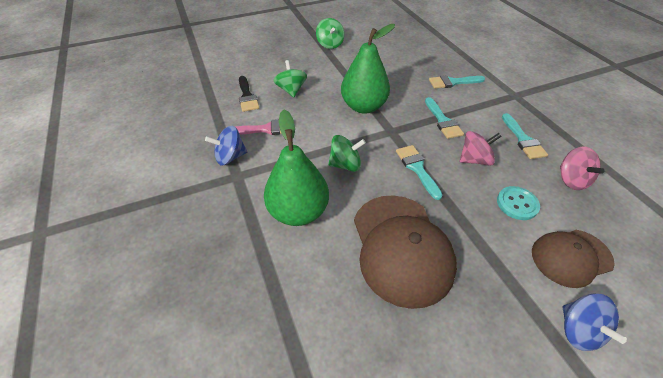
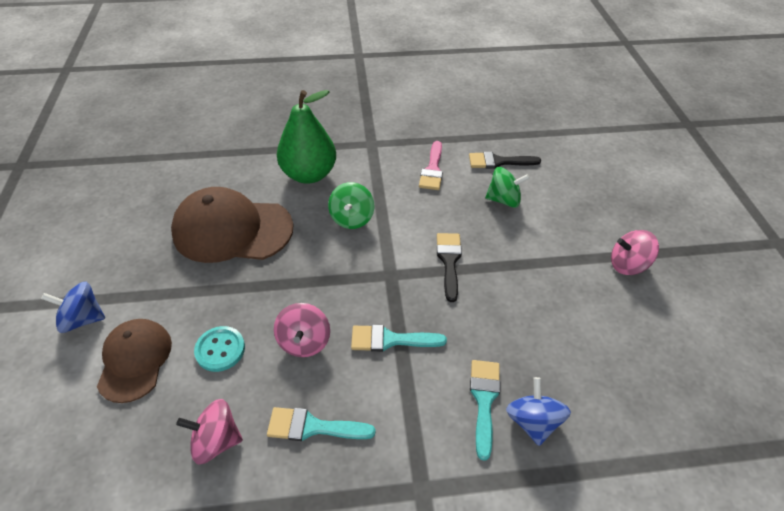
camera: 105 degrees right, 0 degrees up
(230, 157) = (398, 141): blue spinning top -> blue spinning top (532, 421)
(330, 44) = (627, 265): green spinning top -> pink spinning top
(363, 107) = (449, 261): green pear -> black brush
(417, 168) = (318, 277): turquoise brush -> none

